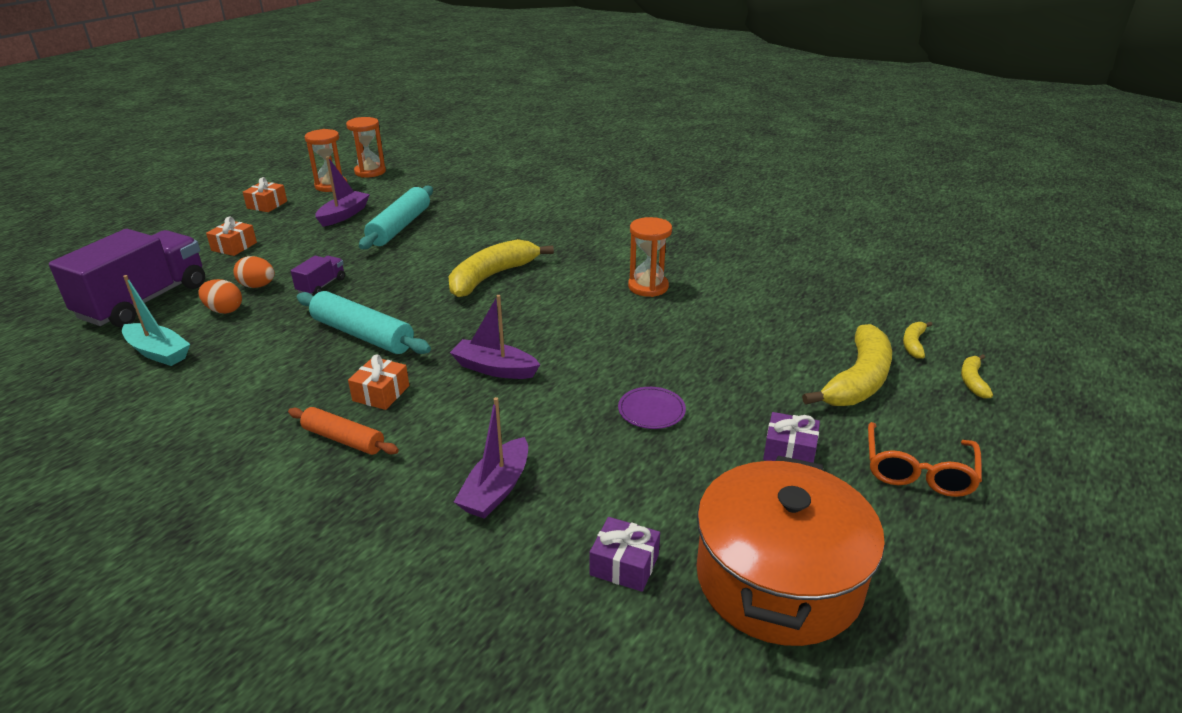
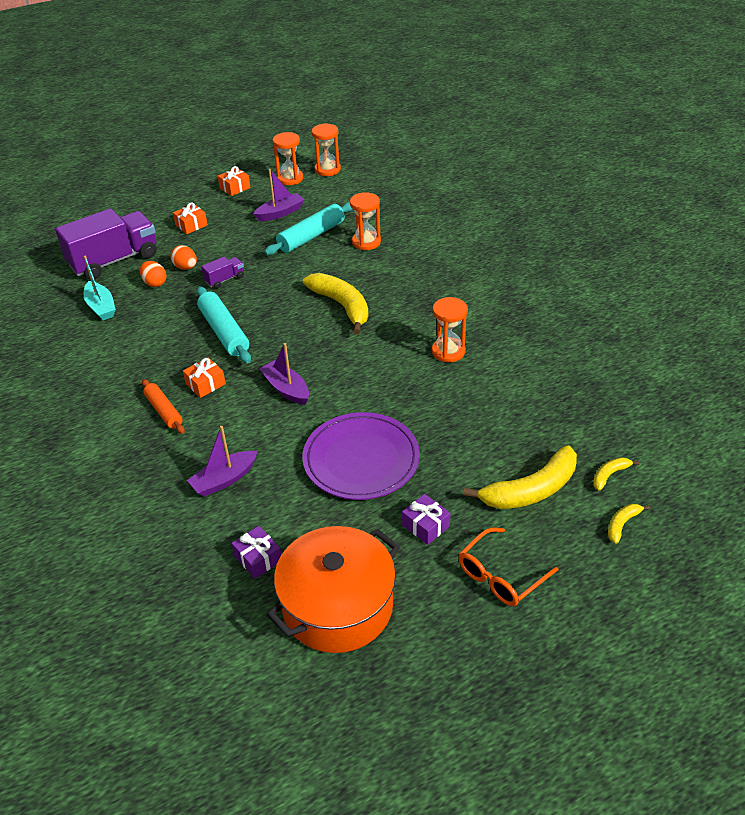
camera: 30 degrees right, 10 degrees up
(469, 219) = (366, 242): none -> orange hourglass
(491, 277) = (342, 306): yellow banana -> yellow banana turned 75 degrees clockwise
(651, 411) = (361, 459): purple plate -> purple plate, size x2.31

